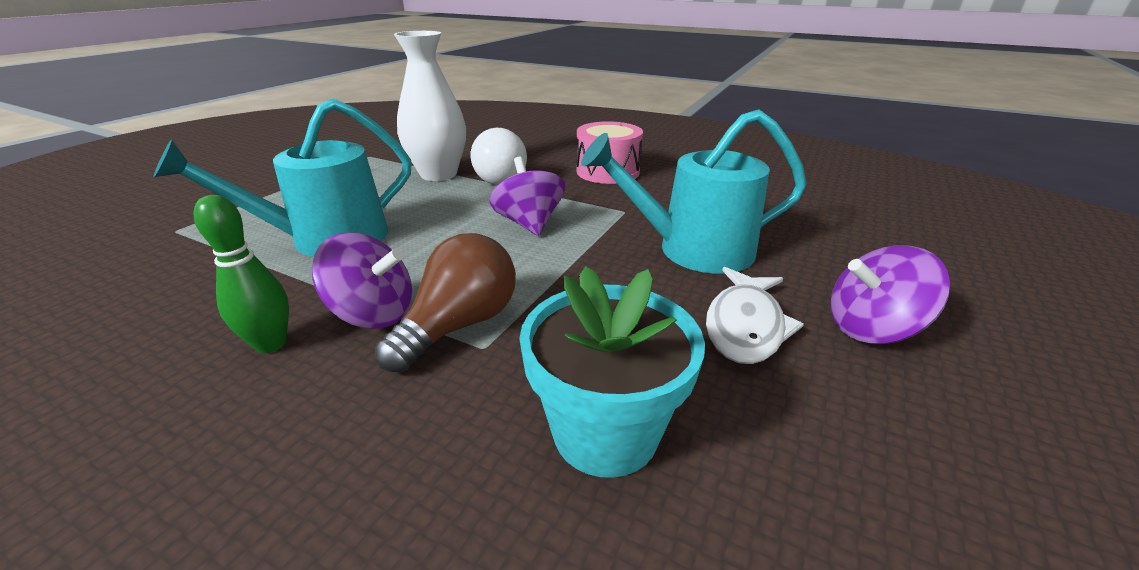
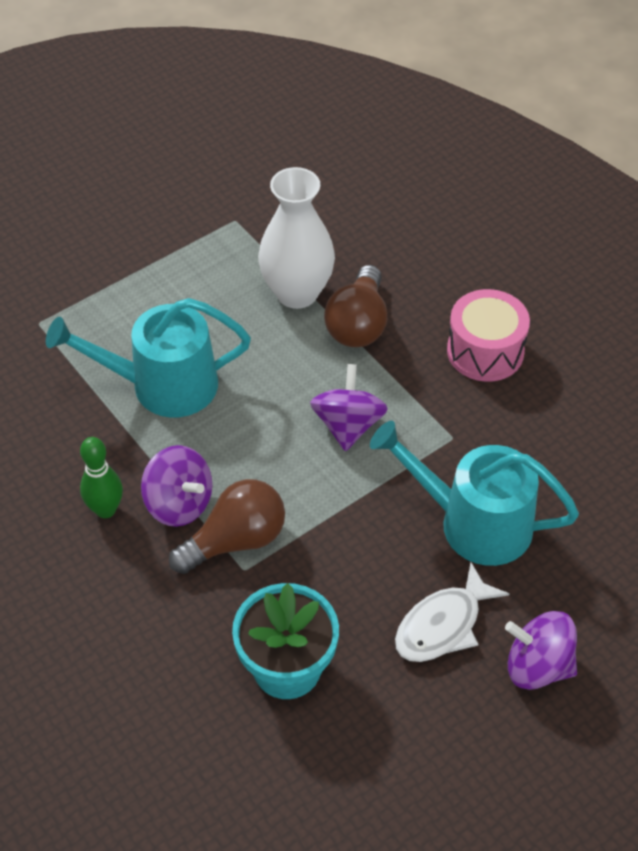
camera: 25 degrees right, 20 degrees up
(499, 178) = (358, 324): white light bulb -> brown light bulb

